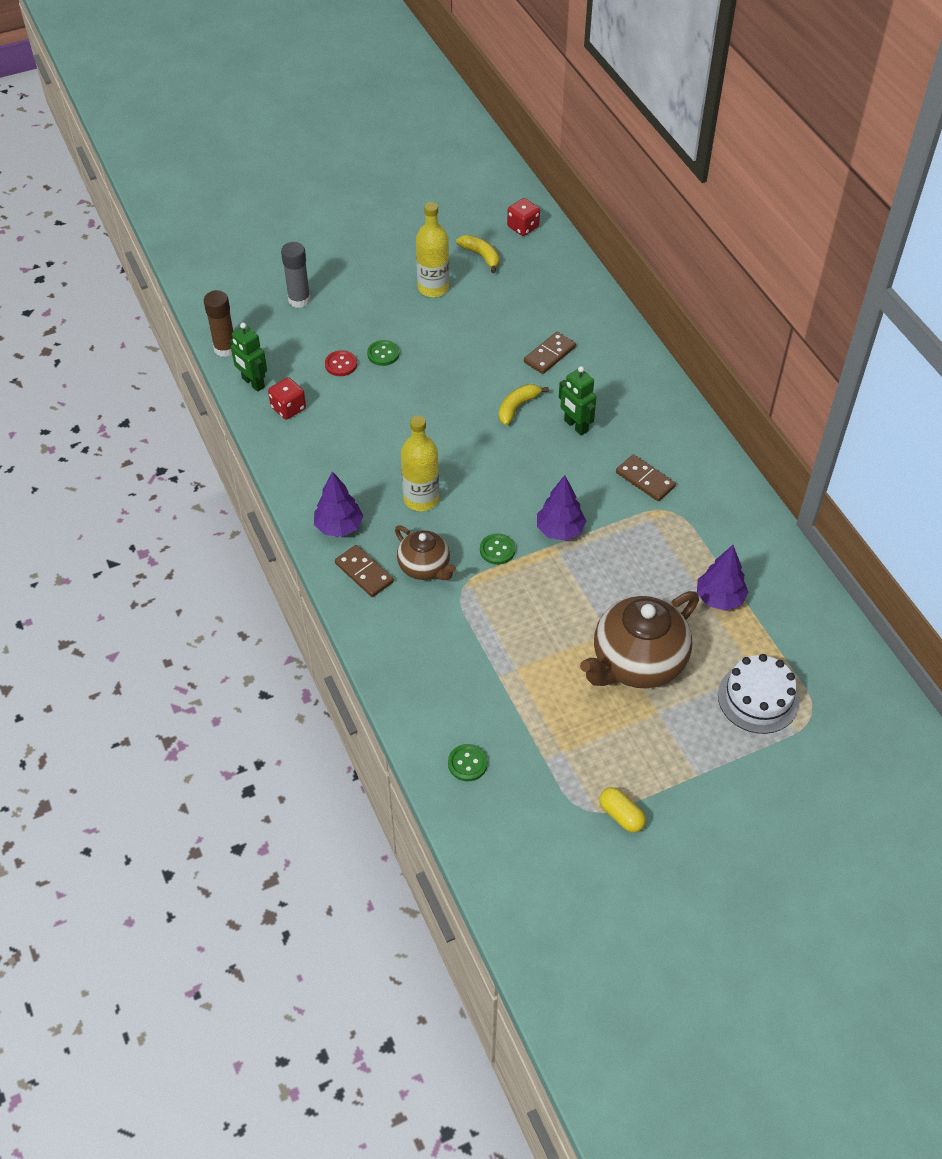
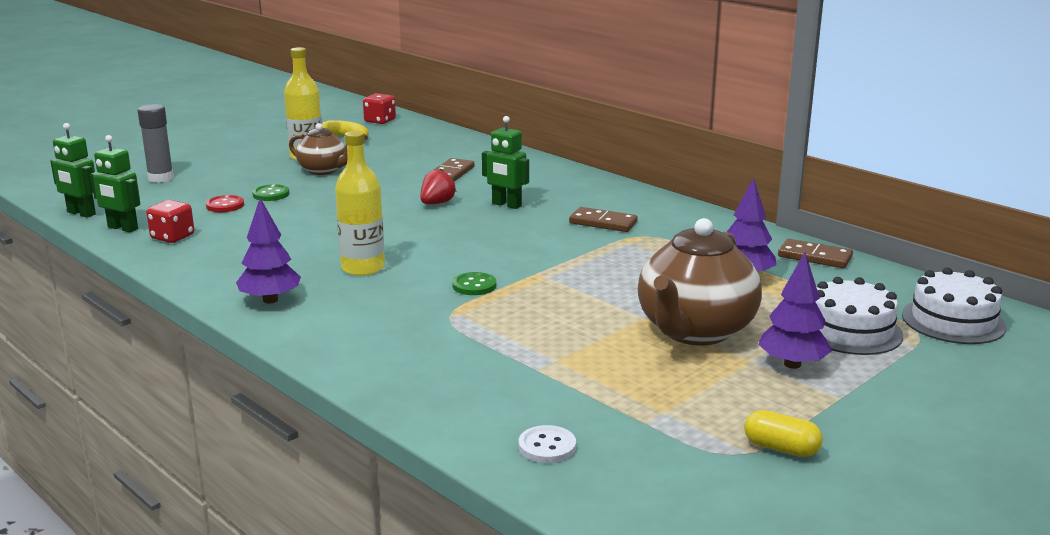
camera: 20 degrees left, 30 degrees down
(225, 348) = (81, 213): brown glue stick -> green robot
(364, 573) = (319, 326): brown domino -> brown domino (814, 257)
(425, 567) = (394, 310): brown teapot -> brown teapot (323, 170)
(467, 763) = (547, 446): green button -> white button
(517, 407) = (437, 203): yellow banana -> red strawberry
(560, 530) = (536, 263): purple tree -> purple tree (792, 364)
(850, 710) = (953, 321): none -> white cake

